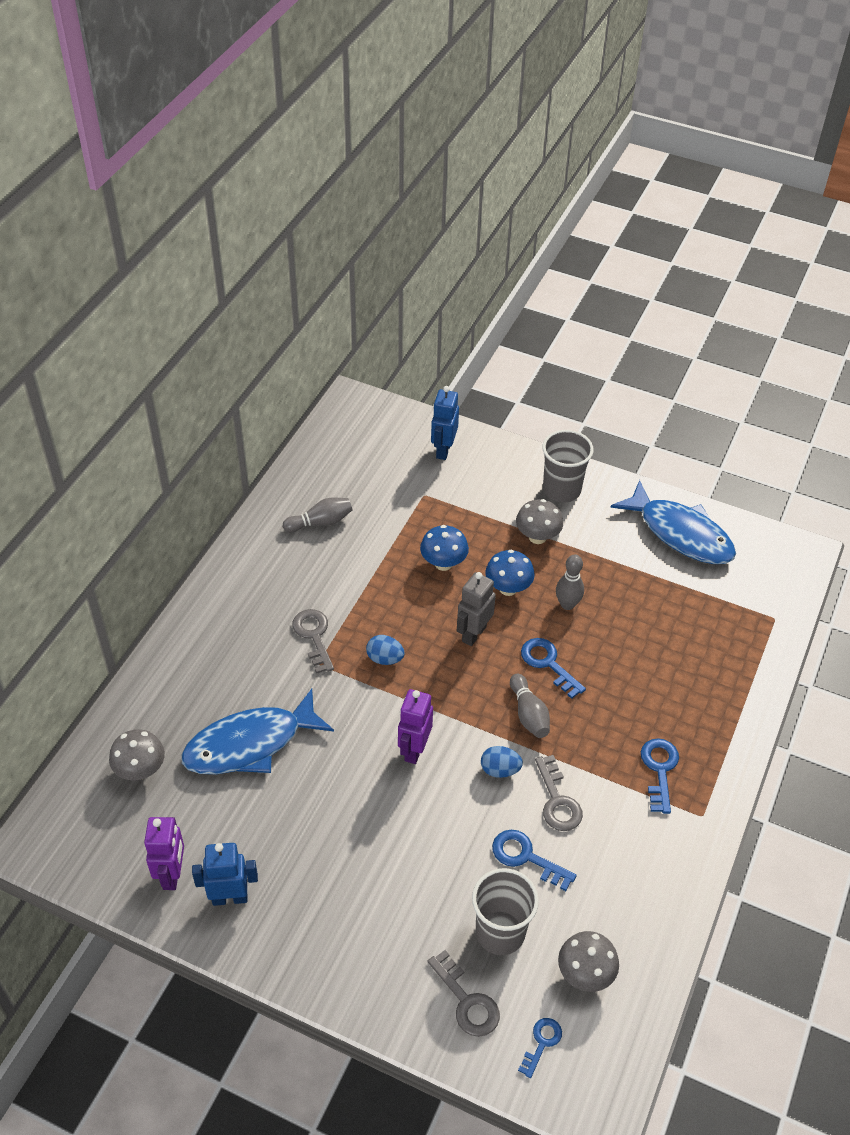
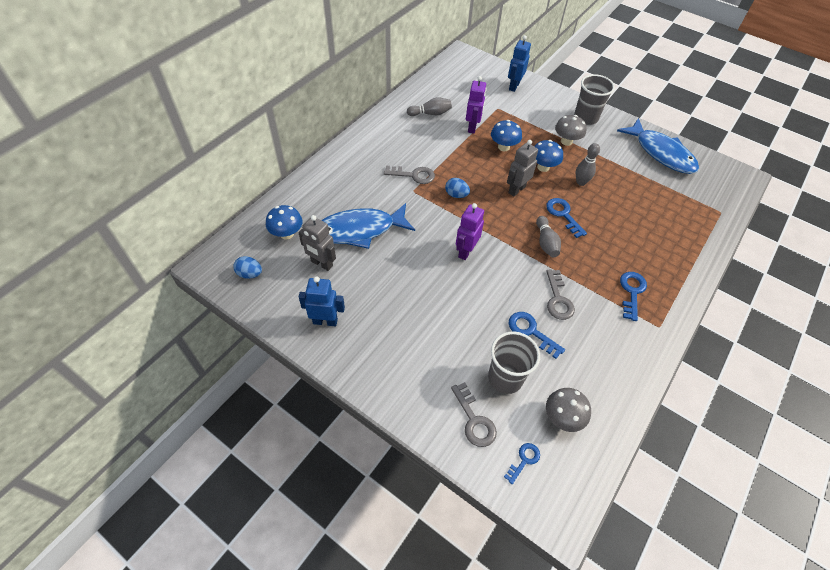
camera: 10 degrees right, 5 degrees up
(140, 770) = (287, 234): grey mushroom -> blue mushroom
(172, 874) = (291, 300): purple robot -> purple robot (472, 127)
(204, 809) = (321, 264): none -> grey robot
(314, 636) = (413, 175): grey key -> grey key turned 105 degrees clockwise
(500, 770) = (521, 273): blue egg -> blue egg (250, 274)

